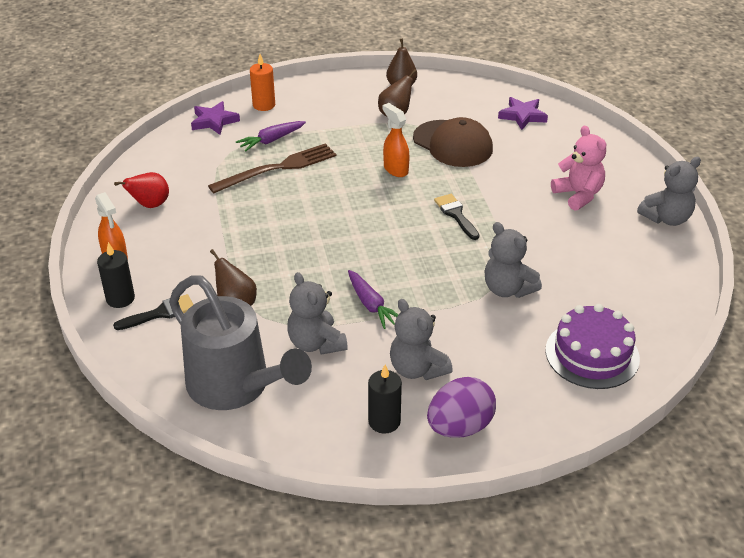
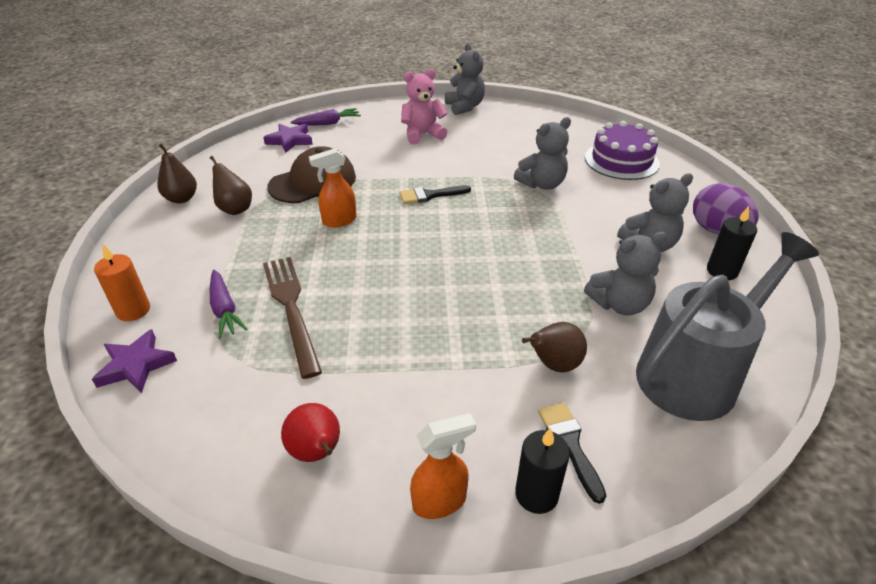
camera: 80 degrees left, 0 degrees up
(371, 305) = (560, 261): purple carrot -> purple carrot (328, 123)

